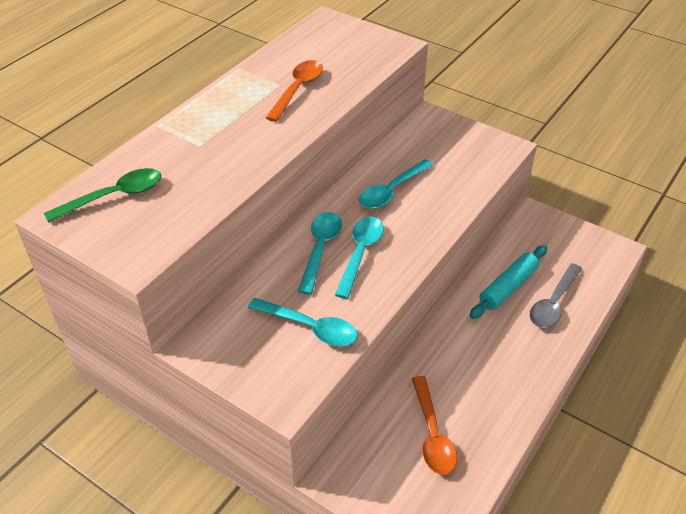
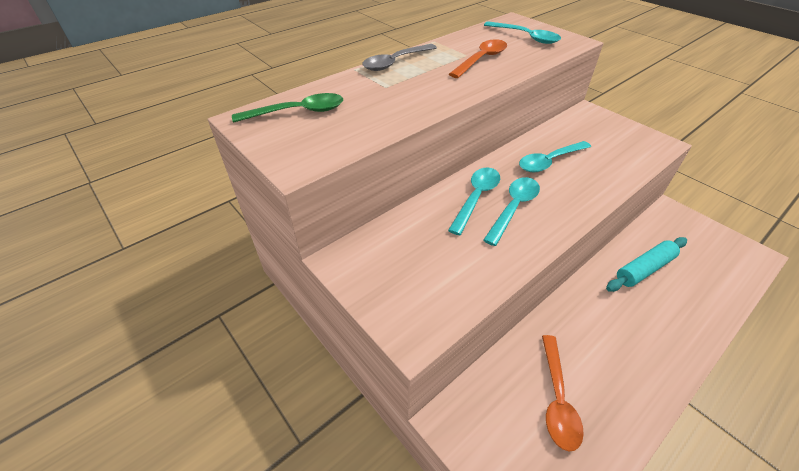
camera: 15 degrees right, 0 degrees up
(310, 327) = (453, 266): turquoise spoon -> turquoise spoon (525, 37)
(553, 303) = (691, 292): grey spoon -> grey spoon (395, 62)

